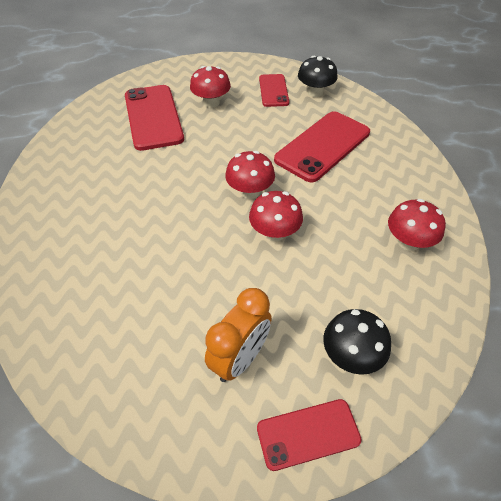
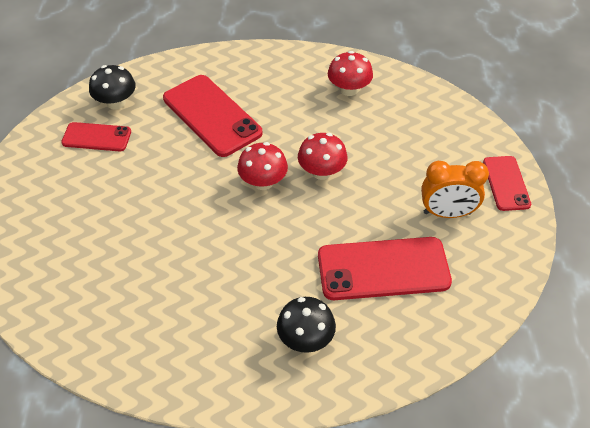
camera: 80 degrees left, 0 degrees up
(153, 117) = (103, 258): red phone -> red phone (383, 269)
(211, 102) = (96, 198): red mushroom -> none
(240, 358) = (447, 213): orange clock -> orange clock turned 135 degrees clockwise
(351, 355) = (449, 148): black mushroom -> black mushroom (305, 339)

